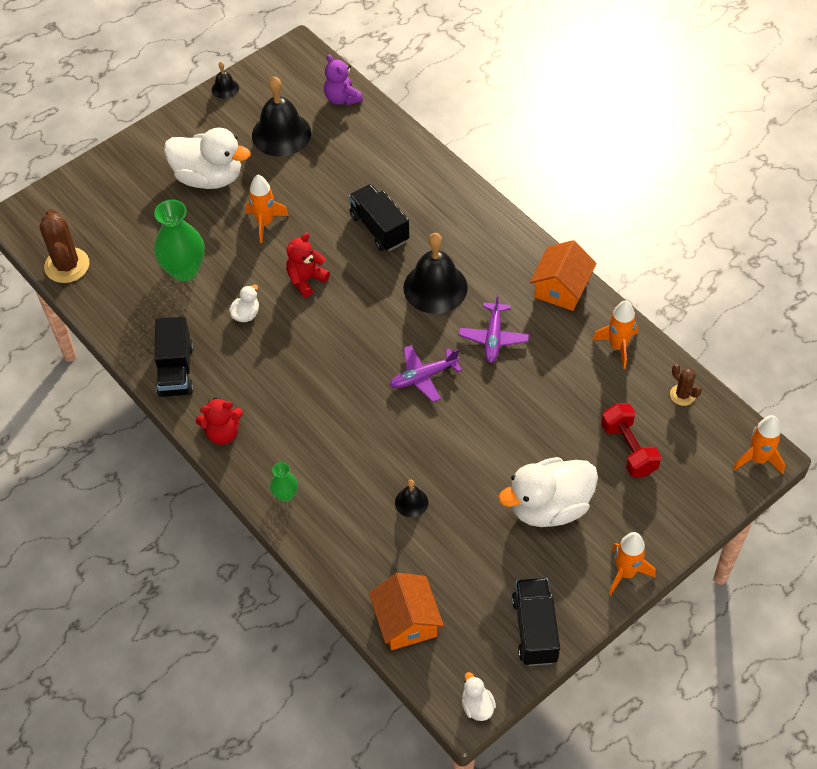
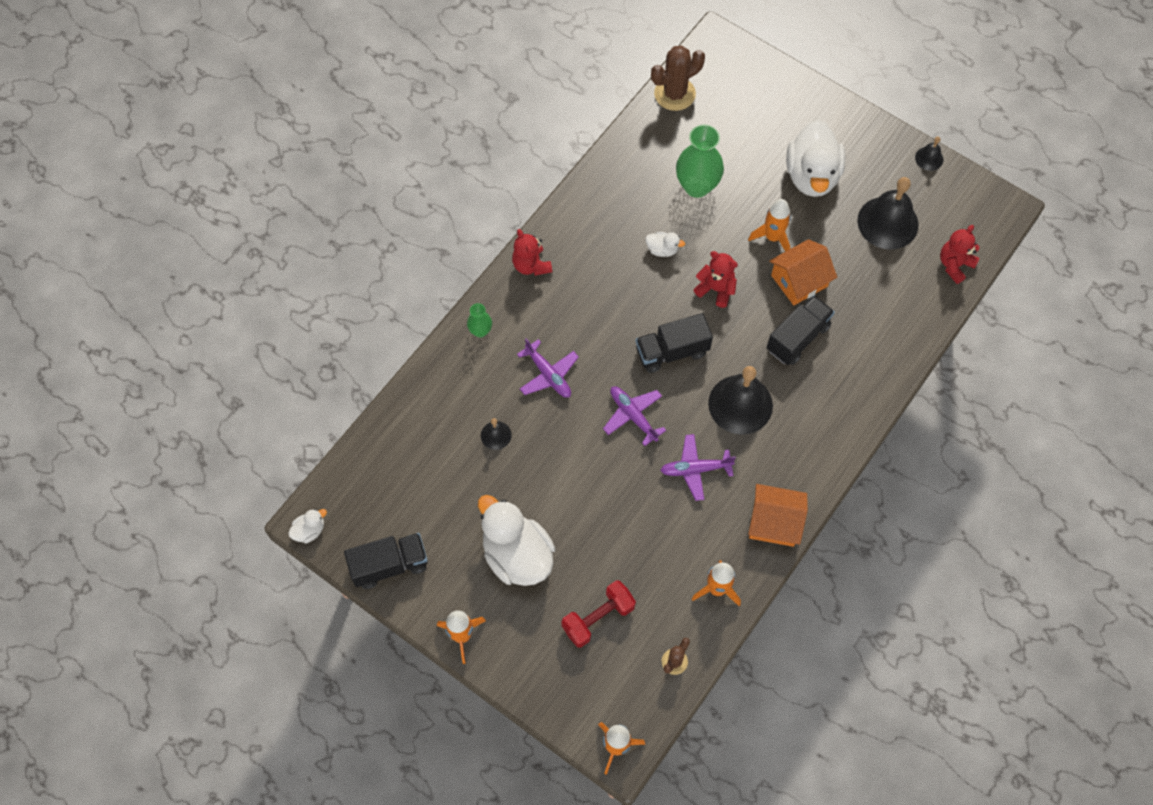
camera: 75 degrees right, 10 degrees up
(176, 370) = (586, 211): black truck -> black truck (672, 351)
(342, 98) = (954, 265): purple teddy bear -> red teddy bear
(356, 441) = (548, 375): none -> purple plane
(406, 621) = (378, 457): orange house -> orange house (799, 281)

